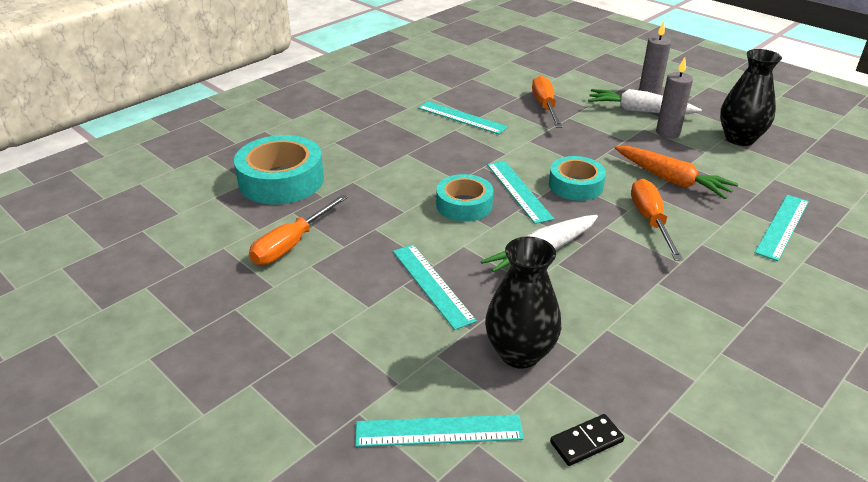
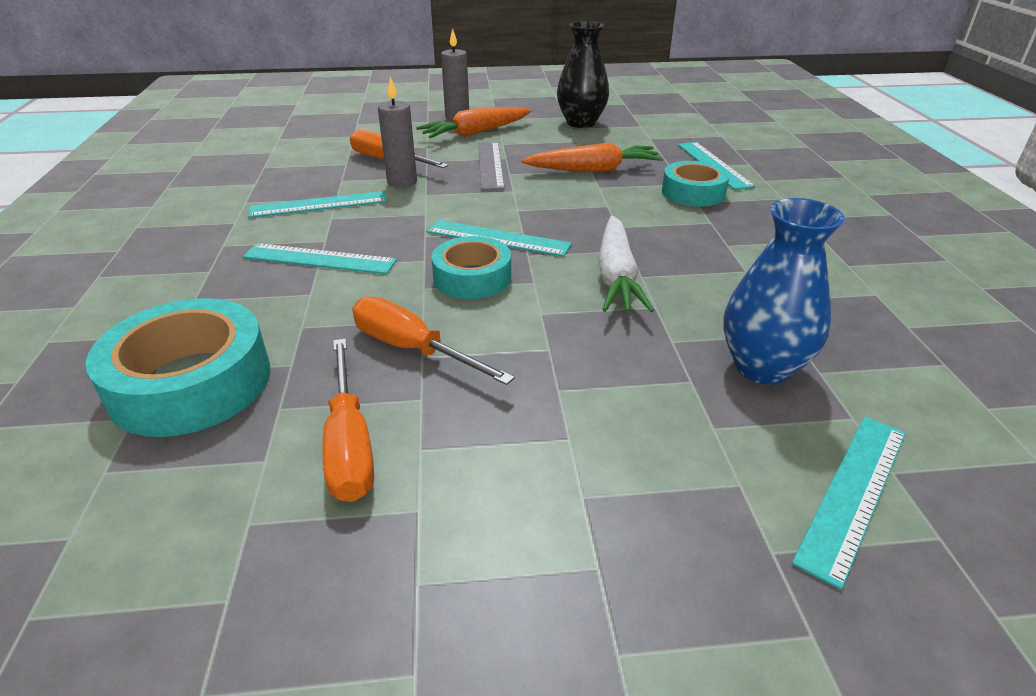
camera: 50 degrees left, 0 degrees up
(432, 285) = (584, 367): turquoise ruler -> turquoise ruler (319, 259)
(520, 353) = (762, 367): black vase -> blue vase
(575, 185) = (535, 209): turquoise tape -> turquoise tape (693, 192)
(586, 442) = (929, 394): black domino -> none
(604, 140) = (490, 165): none -> grey ruler
(639, 111) = (475, 133): white carrot -> orange carrot
(650, 221) = (637, 205): orange screwdriver -> orange screwdriver (412, 349)
(667, 133) = (526, 139): grey candle -> grey candle (402, 182)

